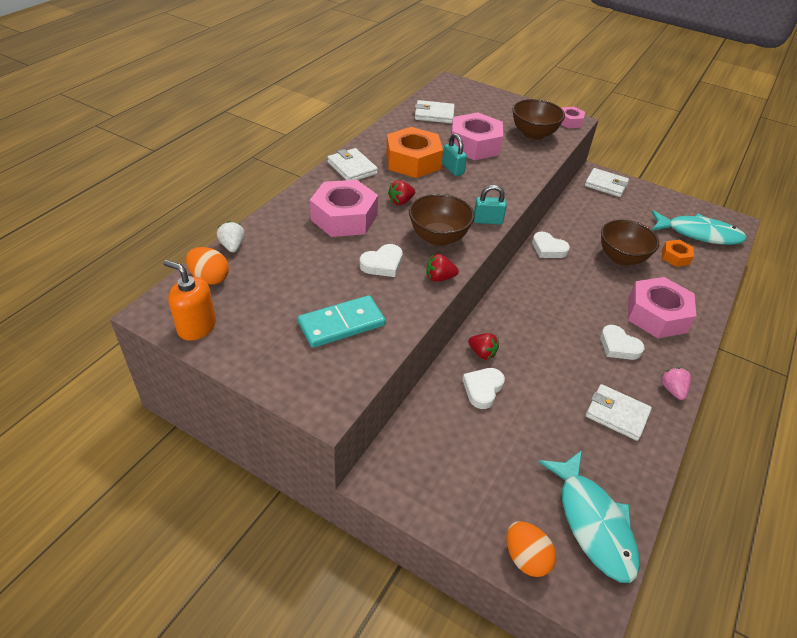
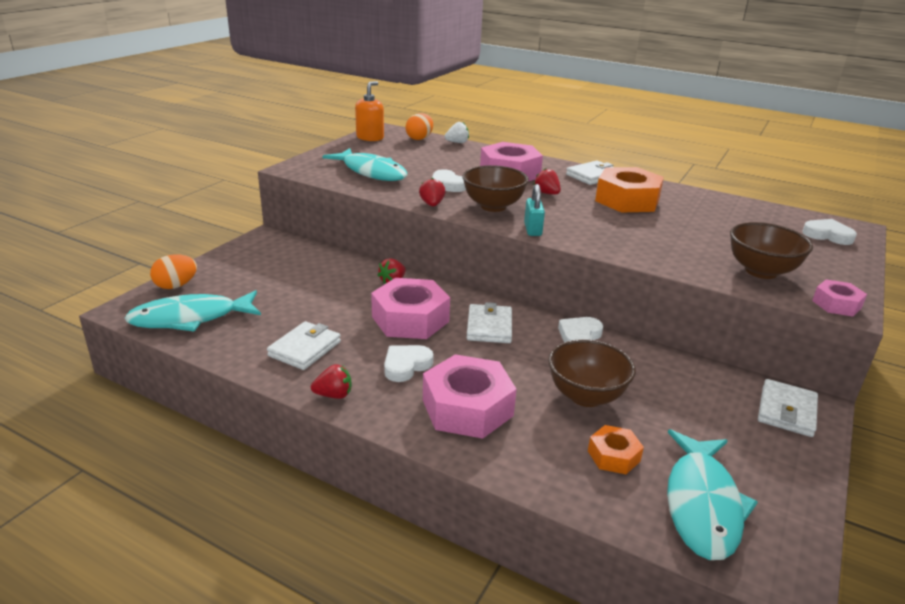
camera: 90 degrees right, 15 degrees down
(341, 324) = (371, 172): turquoise domino -> turquoise fish
(434, 115) = (746, 214): white wallet -> white wallet (489, 327)
(453, 169) = (626, 218): turquoise padlock -> none
(474, 145) = (693, 232): pink nut -> pink nut (410, 319)
(482, 389) = (347, 279): white heart -> white heart (827, 235)
(672, 390) = (334, 395): pink strawberry -> red strawberry

